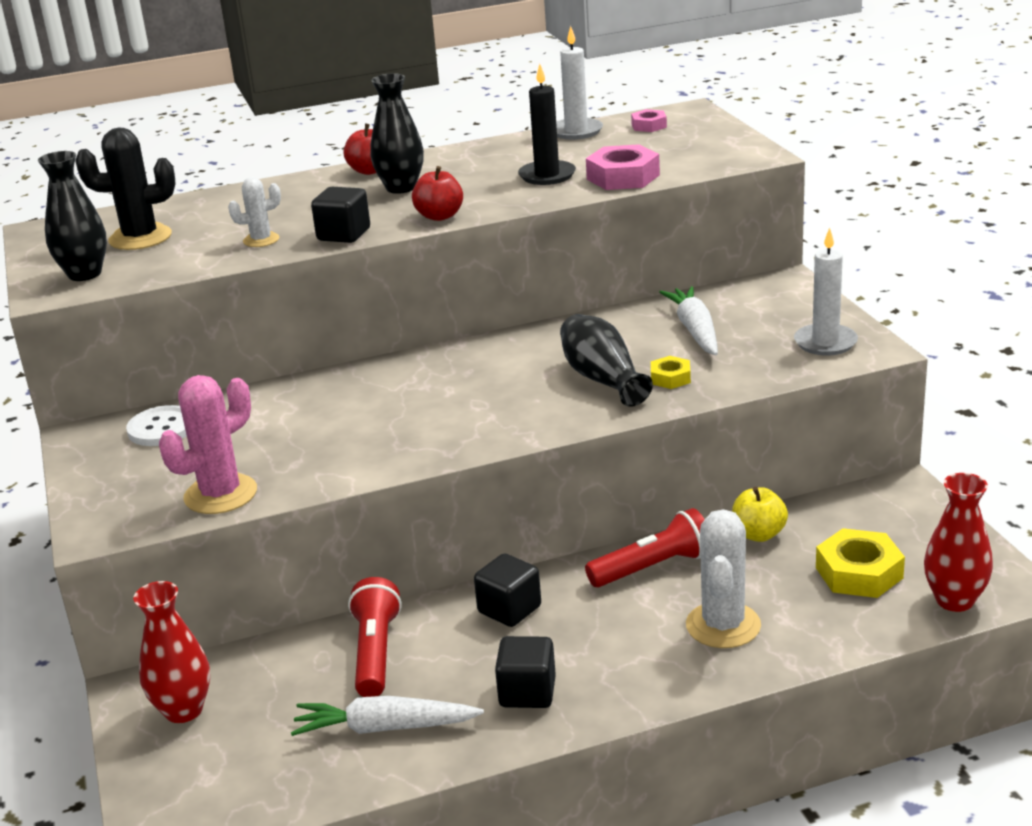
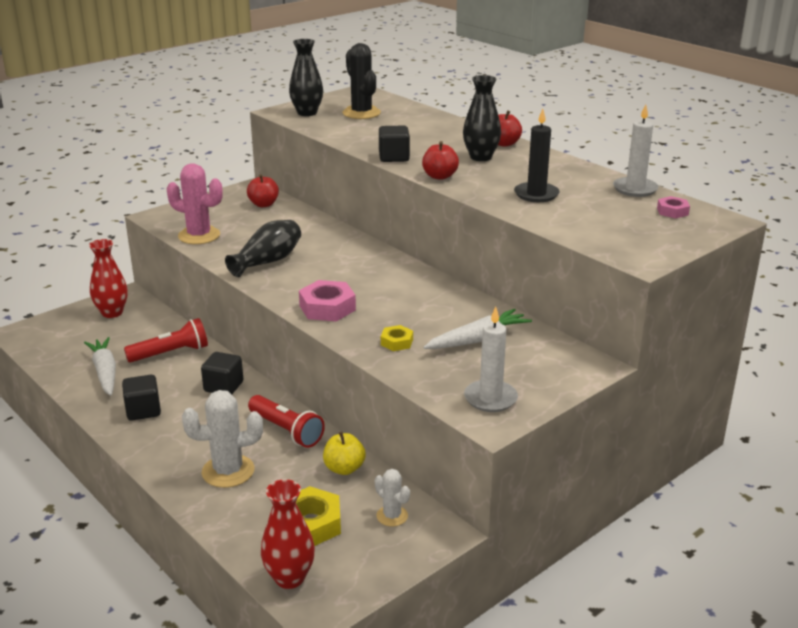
camera: 65 degrees right, 0 degrees up
(162, 428) = (263, 204): white button -> red apple
(261, 240) = (374, 140): white cactus -> white cactus (392, 516)
(602, 379) = (382, 317): black vase -> black vase (267, 261)
(623, 177) = (553, 219): pink nut -> pink nut (327, 308)

